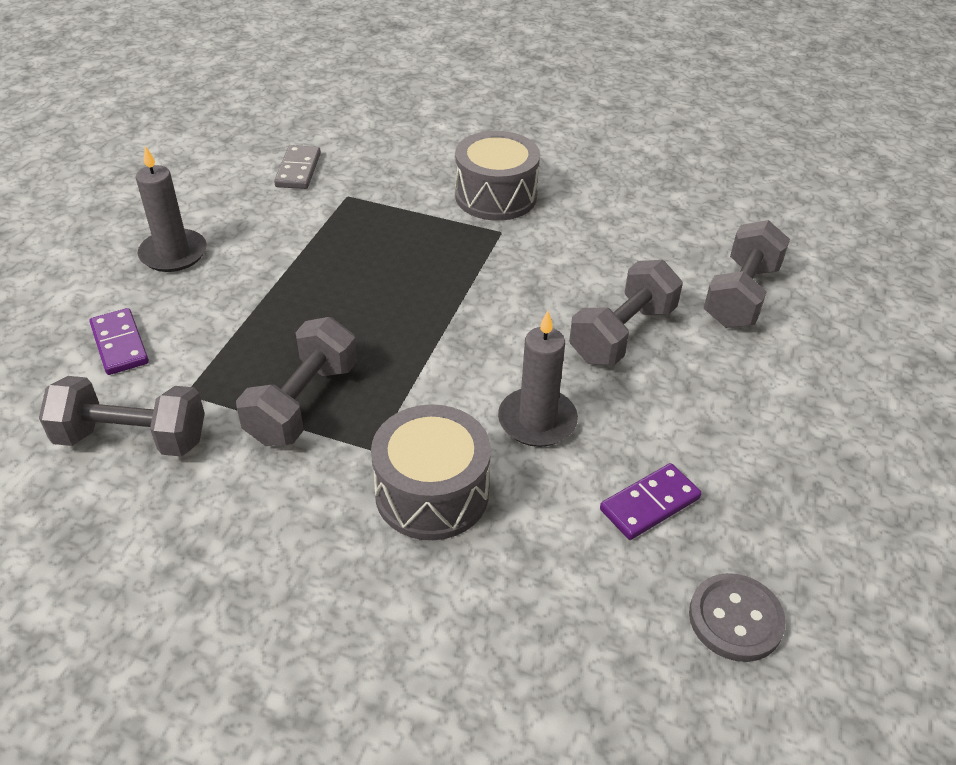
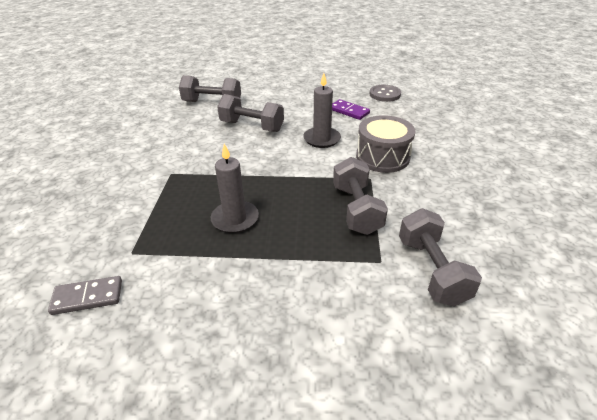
camera: 105 degrees left, 5 degrees down
(119, 344) = (359, 320): purple domino -> none
(173, 254) = (235, 338): grey candle -> grey candle (235, 219)
(303, 403) = (356, 209): grey dumbbell -> grey dumbbell turned 75 degrees clockwise
(496, 196) = (129, 182): grey drum -> none

